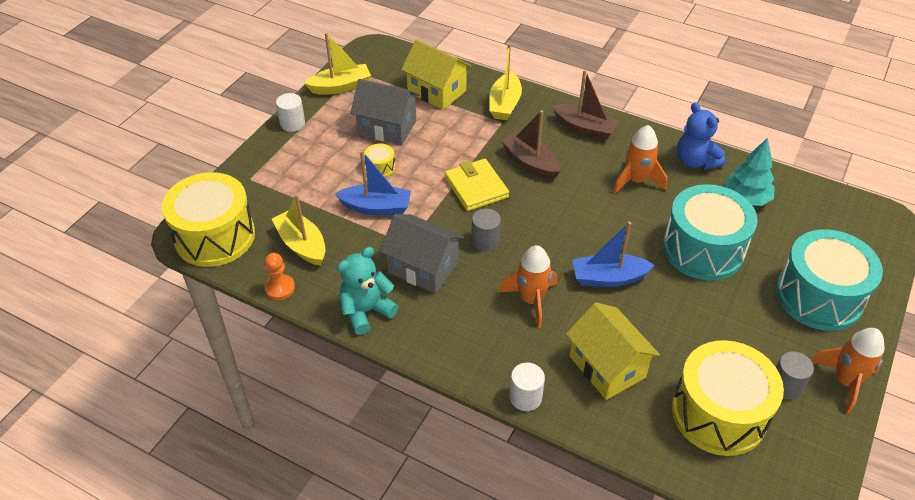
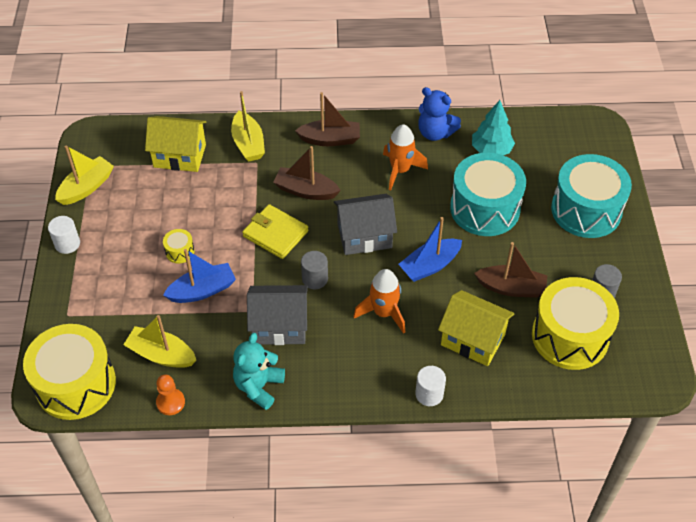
camera: 30 degrees left, 5 degrees up
(387, 127) = (159, 210): grey house -> grey house (364, 236)
(682, 336) = (511, 288): none -> brown boat
(845, 381) = (637, 269): orange rocket -> none

